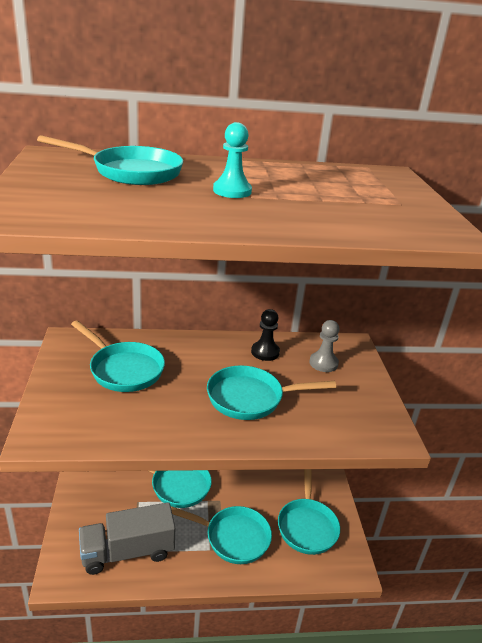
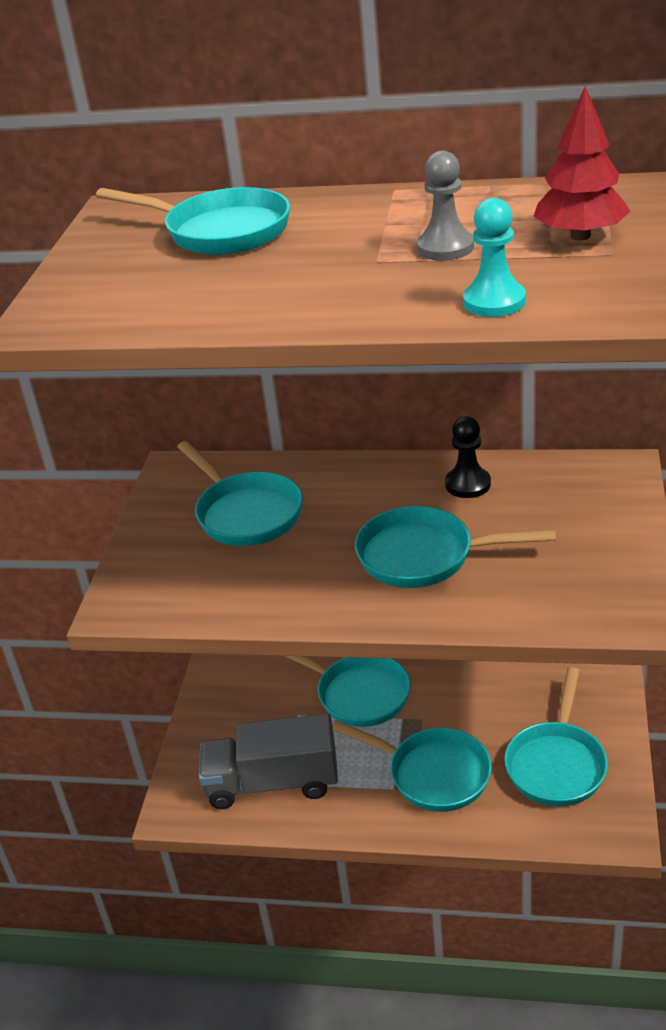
camera: 20 degrees right, 5 degrees up
(232, 191) = (352, 253): turquoise pawn -> turquoise pawn (494, 302)
(323, 363) = (559, 501): grey pawn -> grey pawn (445, 248)
(375, 193) = (580, 236): none -> red tree

